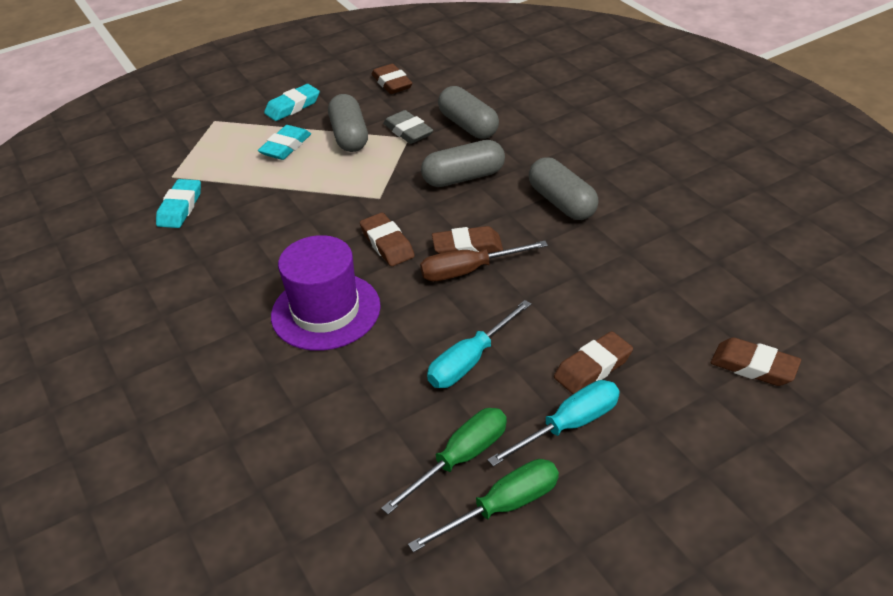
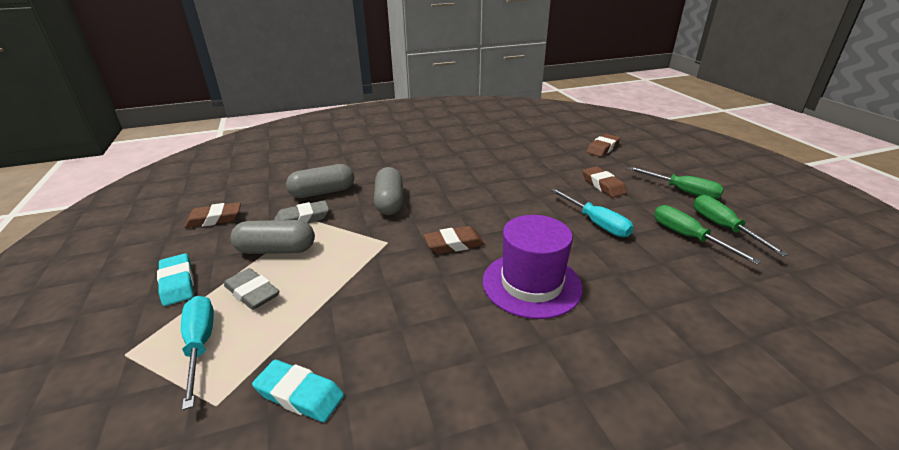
camera: 80 degrees left, 10 degrees down
(286, 147) = (252, 293): turquoise eraser -> grey eraser
(467, 247) = (475, 210): brown eraser -> none
(469, 271) = (502, 213): brown screwdriver -> none
(562, 202) = (444, 172): grey capsule -> none
(569, 425) = (651, 198): turquoise screwdriver -> turquoise screwdriver (200, 345)
(613, 469) = (682, 191): none -> green screwdriver

